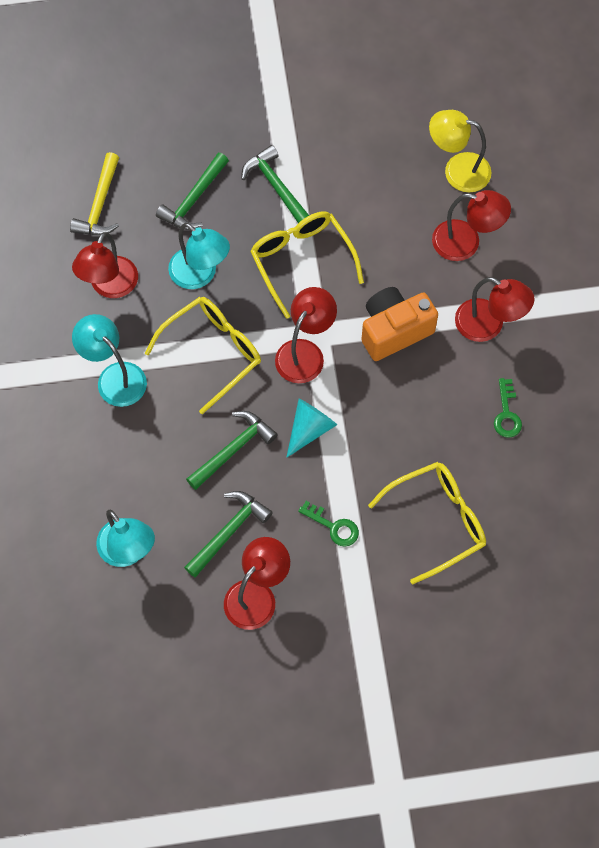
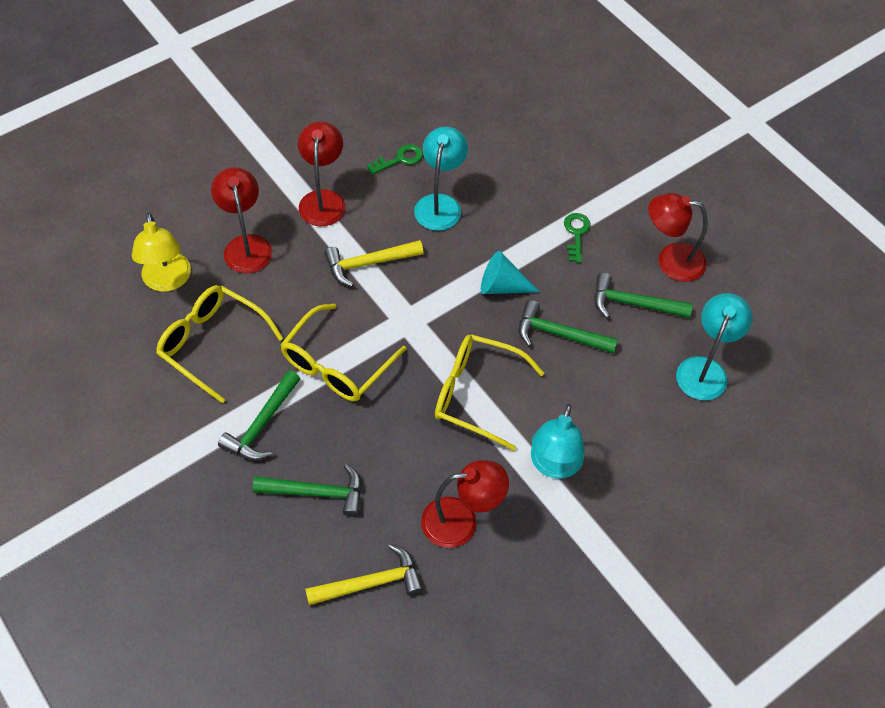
camera: 120 degrees left, 10 degrees down
(200, 275) = (401, 444): turquoise lamp -> turquoise lamp (440, 204)
(305, 352) = (431, 321): red lamp -> none
(394, 330) = (368, 263): orange camera -> yellow hammer
(437, 521) = (523, 169): yellow glasses -> yellow glasses (212, 344)

